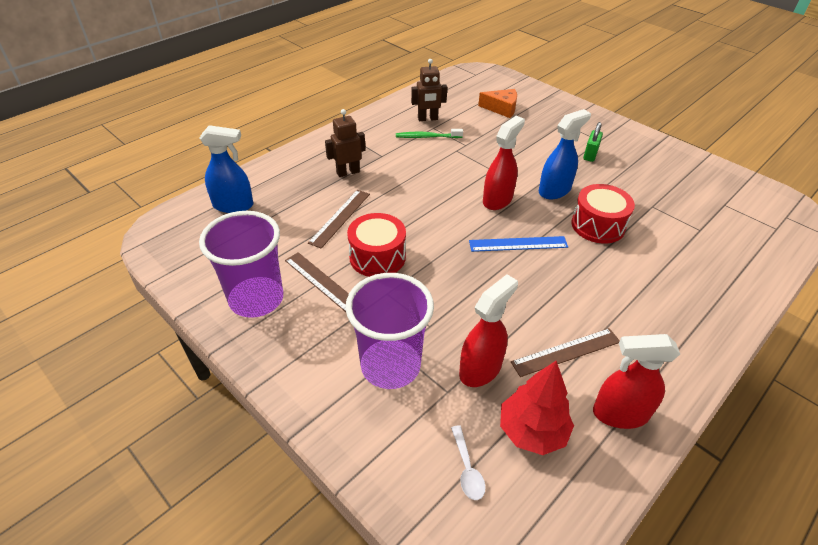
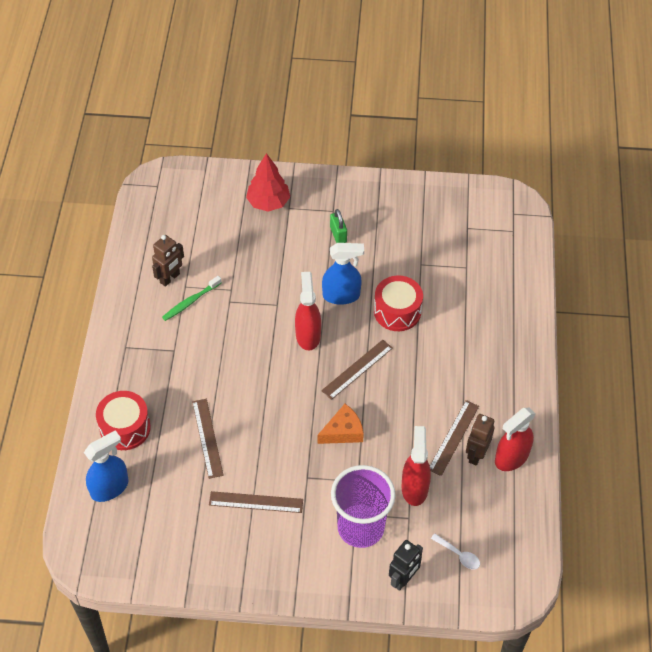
camera: 40 degrees left, 10 degrees up
(256, 299) = (224, 549): purple cup -> none
(348, 172) = (165, 388): brown robot -> brown robot (476, 454)
(377, 257) = (271, 453): red drum -> red drum (125, 428)
(382, 446) = (403, 579): none -> black robot
(501, 108) = (222, 221): orange cheese -> orange cheese (343, 431)
(518, 244) = (357, 369): blue ruler -> brown ruler
(532, 431) = (474, 506): red tree -> red tree (268, 203)
(554, 190) = (341, 295): blue spray bottle -> blue spray bottle turned 75 degrees clockwise

